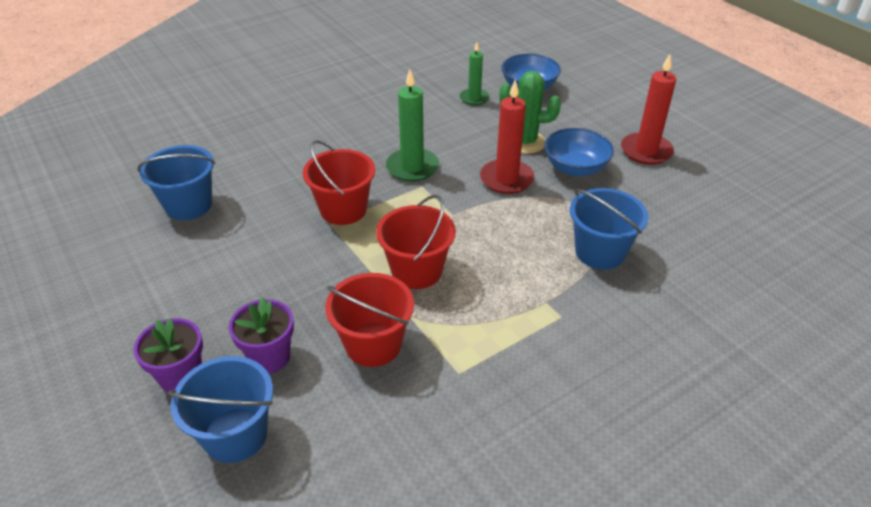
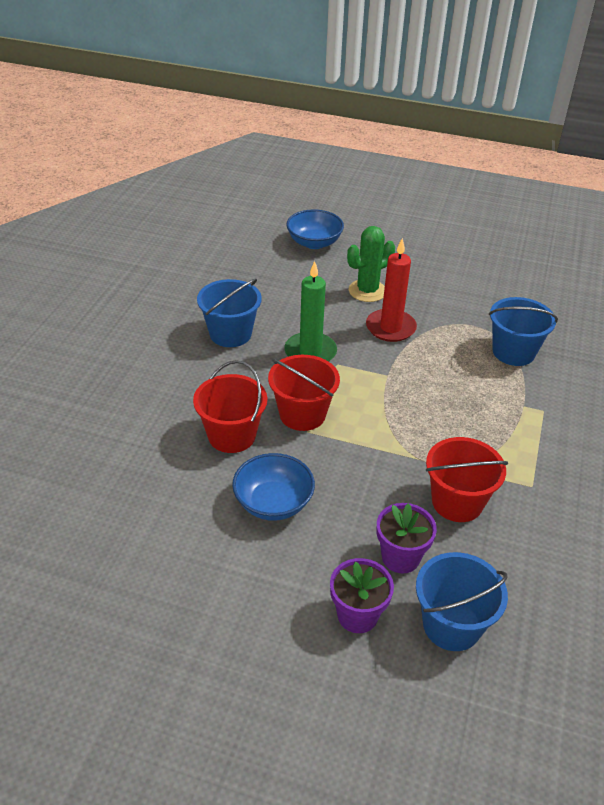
camera: 40 degrees left, 0 degrees up
(189, 205) = (164, 481): blue bucket -> blue bucket (230, 334)
(416, 271) = (417, 432): red bucket -> red bucket (231, 435)
(474, 98) = (283, 270): green candle -> none
(575, 168) = (425, 296): blue bowl -> blue bowl (273, 503)
(646, 151) = (455, 261): red candle -> none

